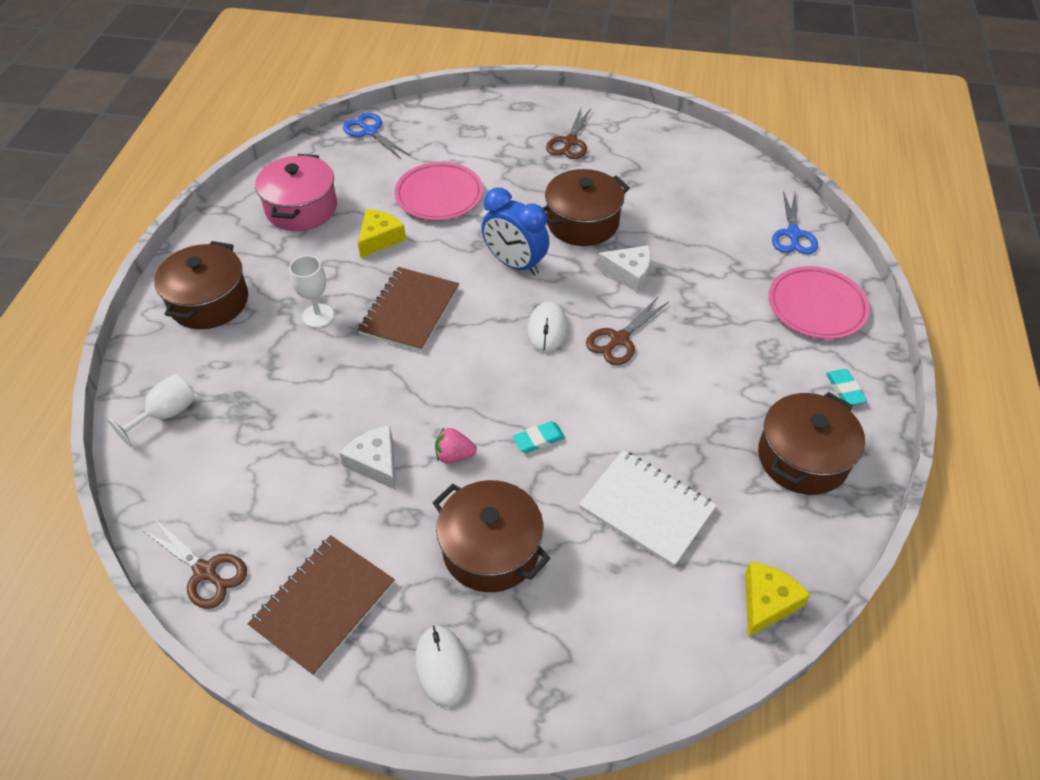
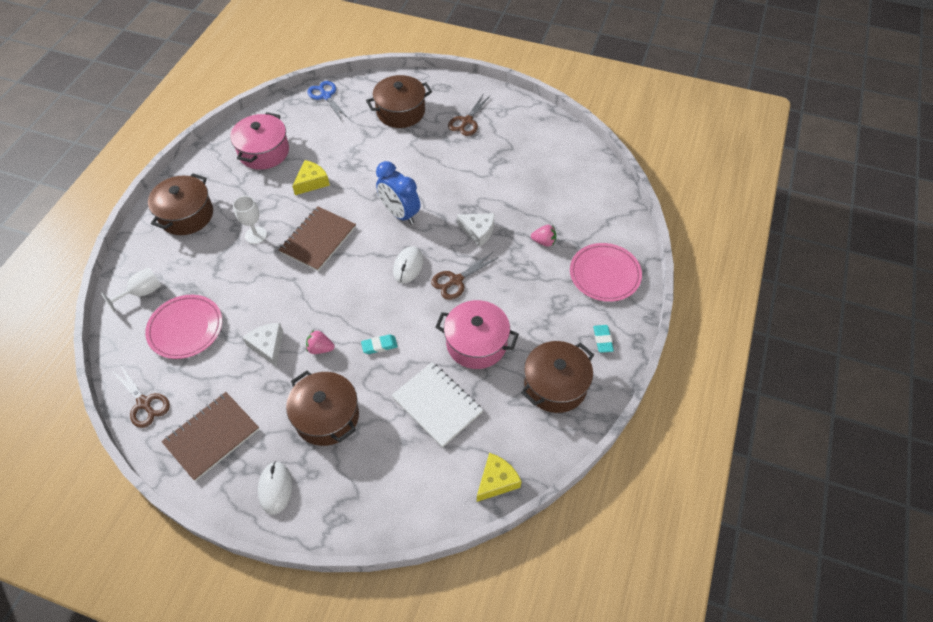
camera: 10 degrees right, 5 degrees up
(439, 195) = (361, 153): pink plate -> pink plate (185, 328)
(582, 222) = (457, 187): brown pot -> brown pot (401, 112)
(675, 417) = (476, 343): none -> pink pot
(721, 276) = (544, 242): none -> pink strawberry
(793, 234) = (607, 216): blue scissors -> none

